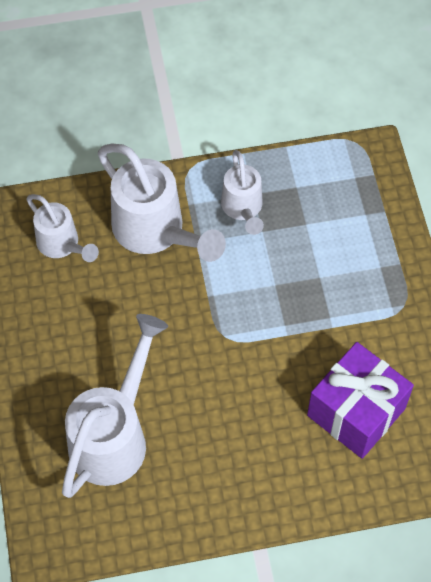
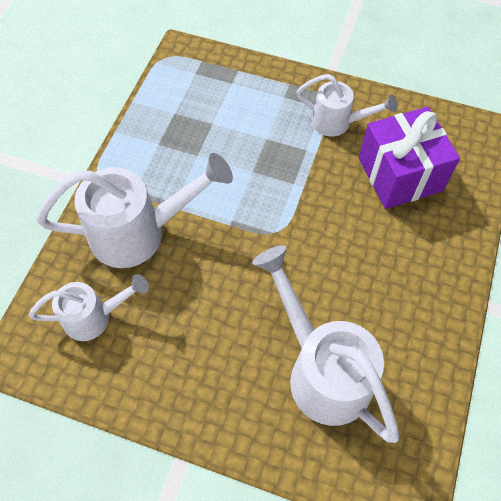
camera: 60 degrees left, 0 degrees up
(243, 209) = (167, 158): white watering can -> white watering can (338, 123)

